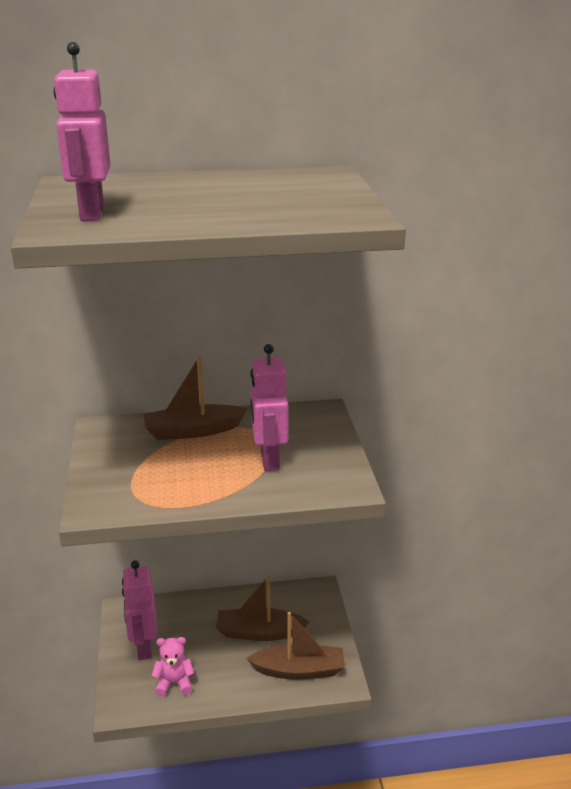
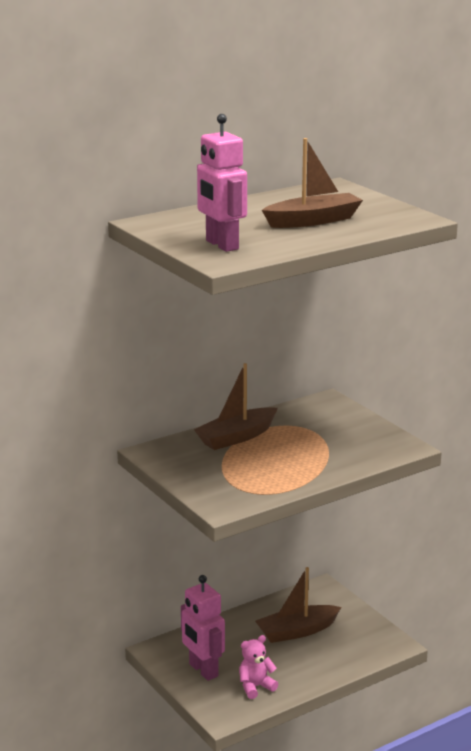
camera: 25 degrees left, 5 degrees down
(269, 460) = (324, 443): pink robot -> none
(299, 670) = (354, 647): brown boat -> brown boat (313, 221)

